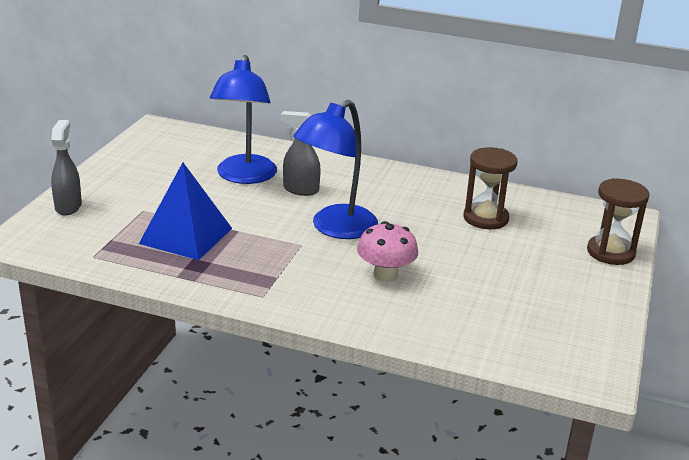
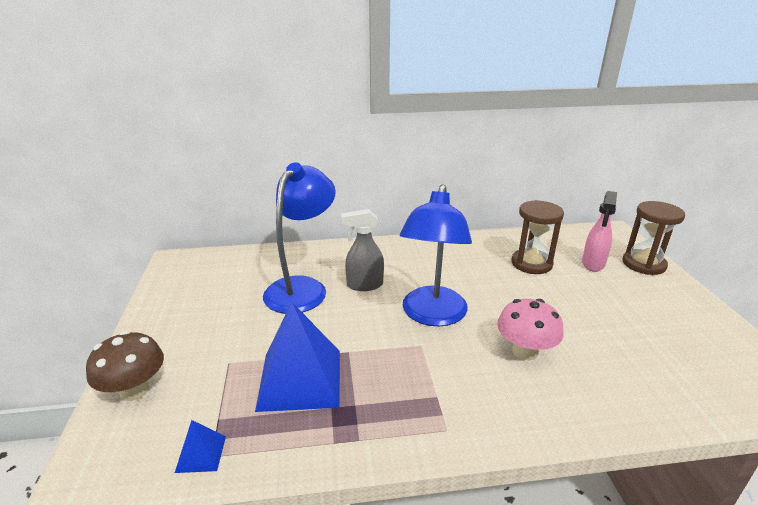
camera: 25 degrees left, 0 degrees up
(68, 206) = (134, 390): grey spray bottle -> brown mushroom
(87, 253) = (201, 454): none -> blue pyramid
(244, 177) = (302, 288): blue lamp -> blue lamp turned 135 degrees counterclockwise
(552, 237) = (593, 264): none -> pink spray bottle

